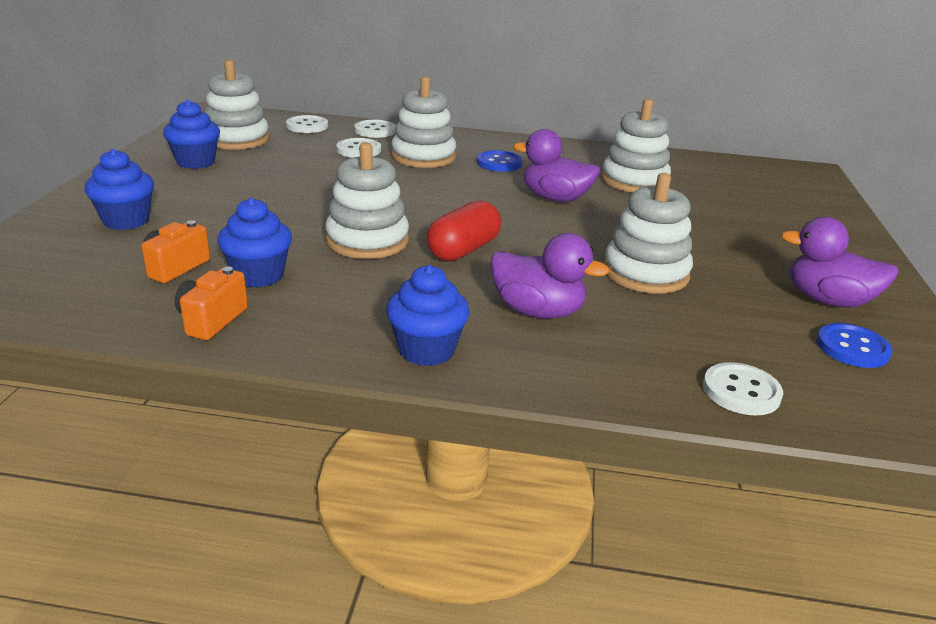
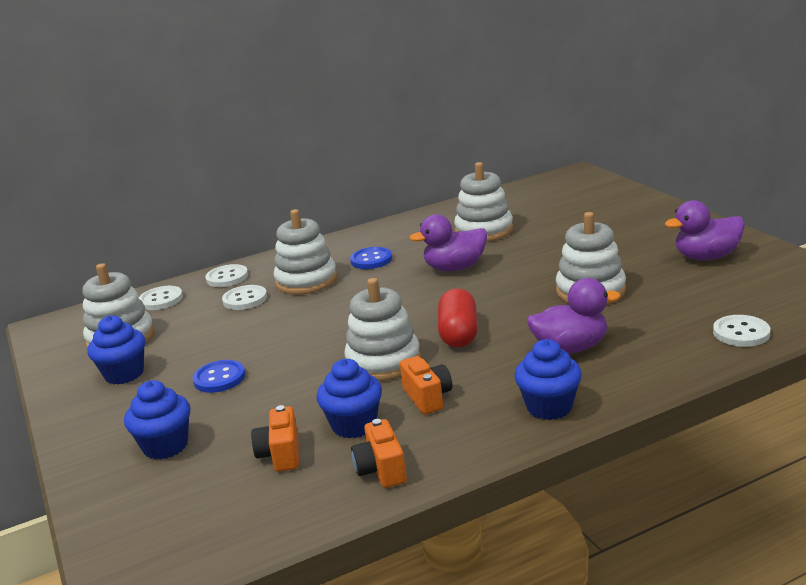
camera: 30 degrees left, 5 degrees down
(347, 286) = (428, 398): none -> orange camera
(852, 348) = (755, 279): blue button -> blue button (219, 378)

